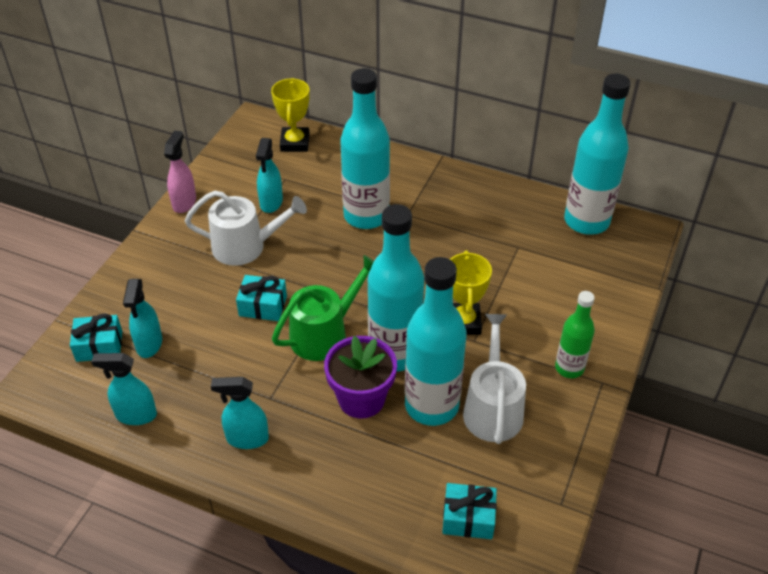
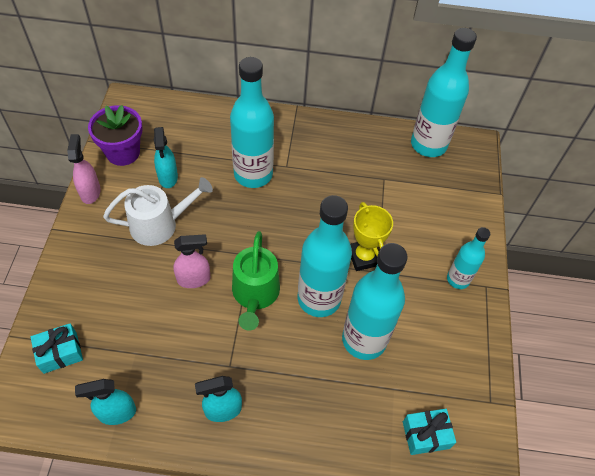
camera: 20 degrees left, 10 degrees up
(149, 344) = (105, 340): turquoise spray bottle -> none
(263, 306) = (194, 279): turquoise gift -> pink spray bottle
(295, 143) = (169, 115): yellow trophy -> none
(324, 334) = (255, 294): green watering can -> green watering can turned 150 degrees clockwise
(361, 399) = (306, 348): purple flower pot -> purple flower pot (123, 152)
(492, 408) = (412, 330): white watering can -> none
(569, 368) = (458, 279): green bottle -> turquoise bottle

